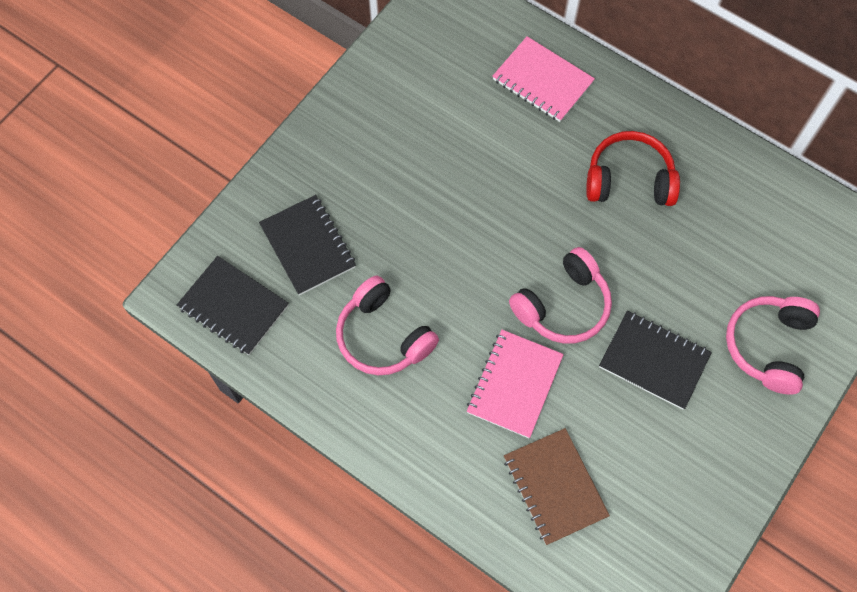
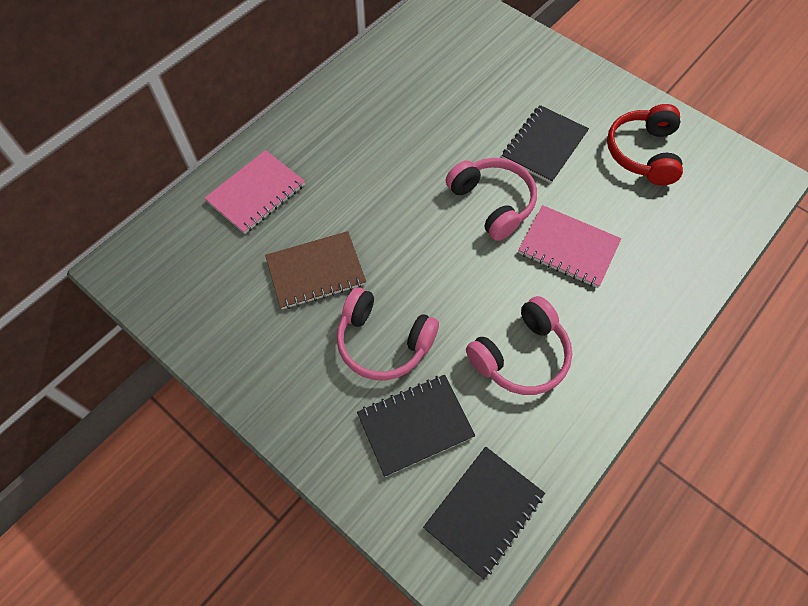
camera: 85 degrees left, 5 degrees down
(555, 487) = (660, 227): brown notebook -> brown notebook (316, 272)
(629, 180) = (372, 141): red headphones -> red headphones (643, 153)
(768, 346) = (531, 73): pink headphones -> pink headphones (383, 342)

